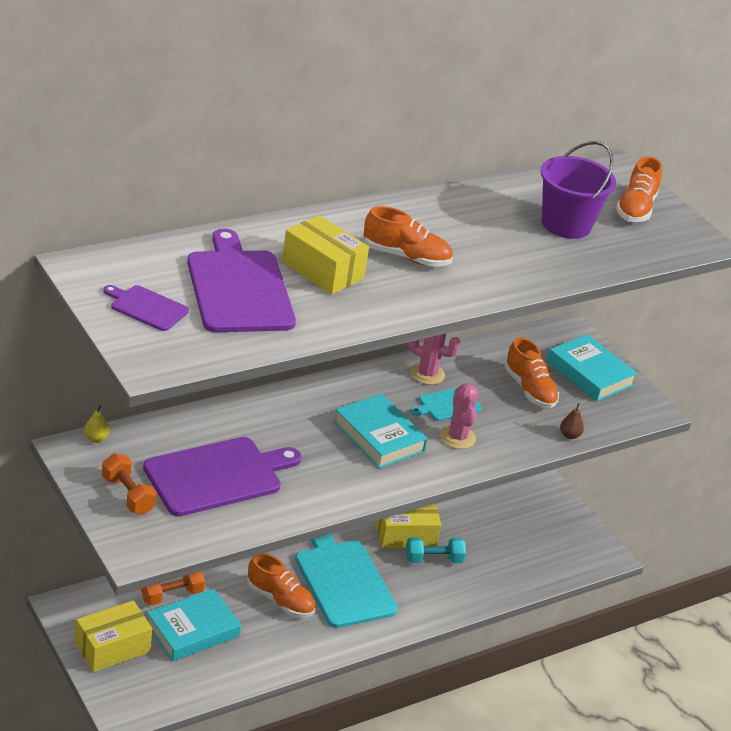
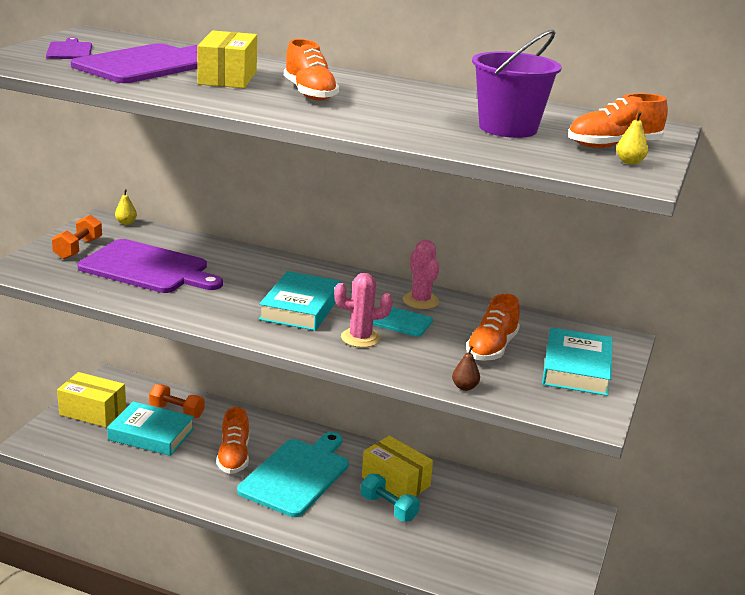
camera: 55 degrees right, 10 degrees down
(457, 437) = (360, 338): pink cactus -> pink cactus turned 45 degrees clockwise
(671, 224) = (629, 162): none -> yellow pear

